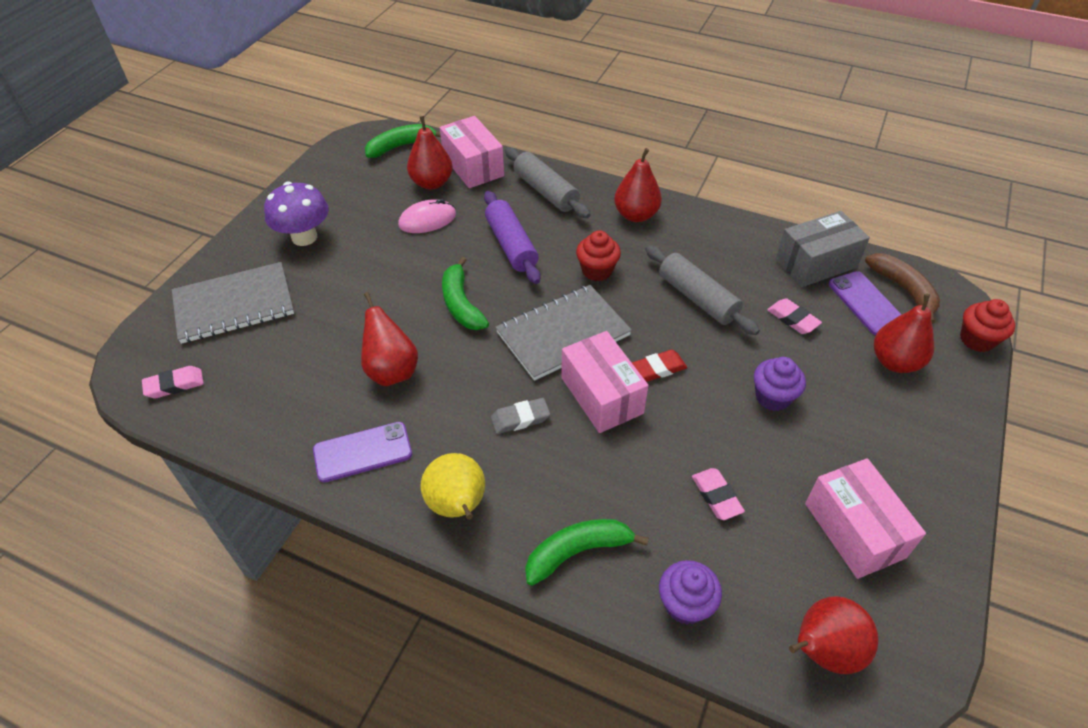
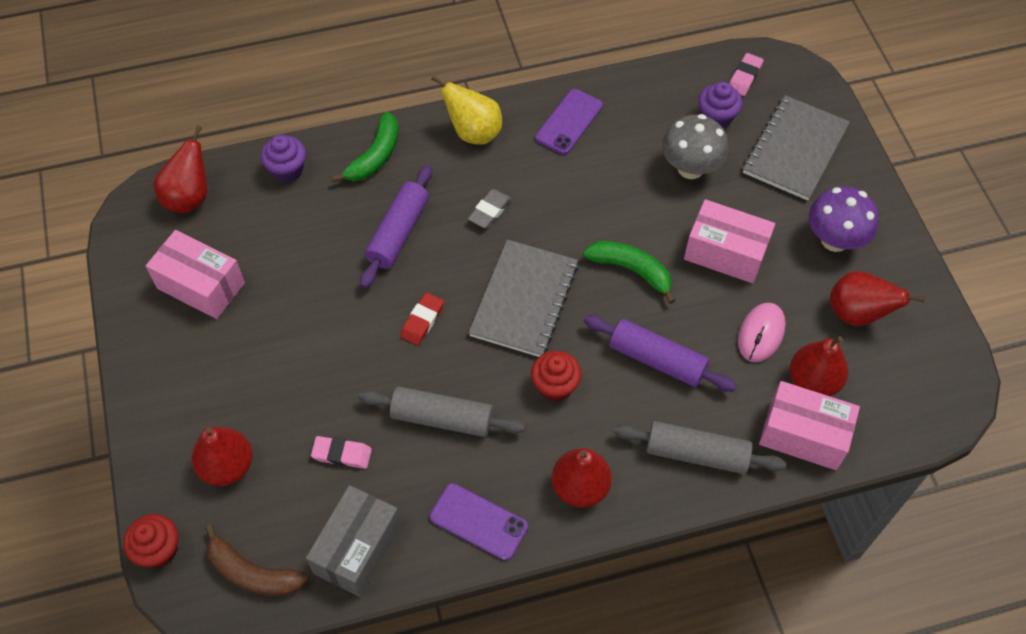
camera: 140 degrees right, 10 degrees up
(323, 343) = (690, 168): none -> grey mushroom
(392, 371) = (617, 183): red pear -> red pear (857, 314)
(401, 146) = (905, 408): green banana -> none
(601, 395) = (447, 268): pink box -> pink box (725, 253)
(619, 454) = (398, 233): none -> purple rolling pin
(716, 496) = (310, 248): pink eraser -> none
(773, 397) = (314, 356): purple cupcake -> purple cupcake (716, 118)
(866, 303) = (282, 525): purple phone -> purple phone (478, 522)

